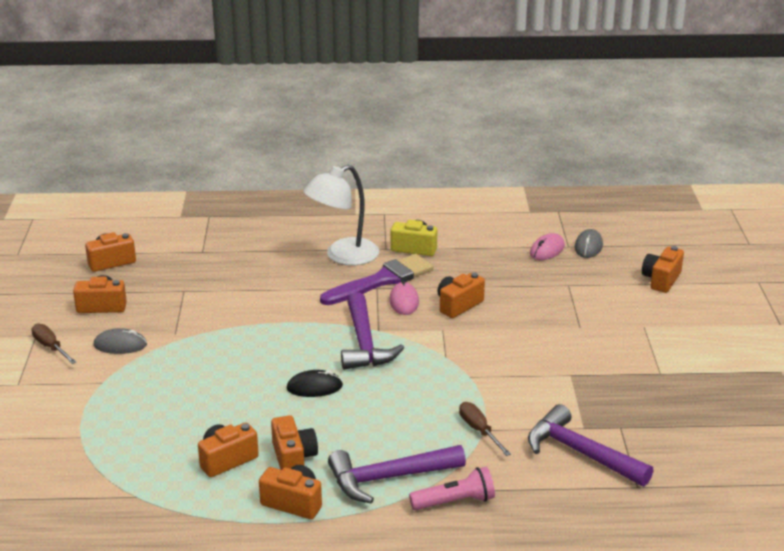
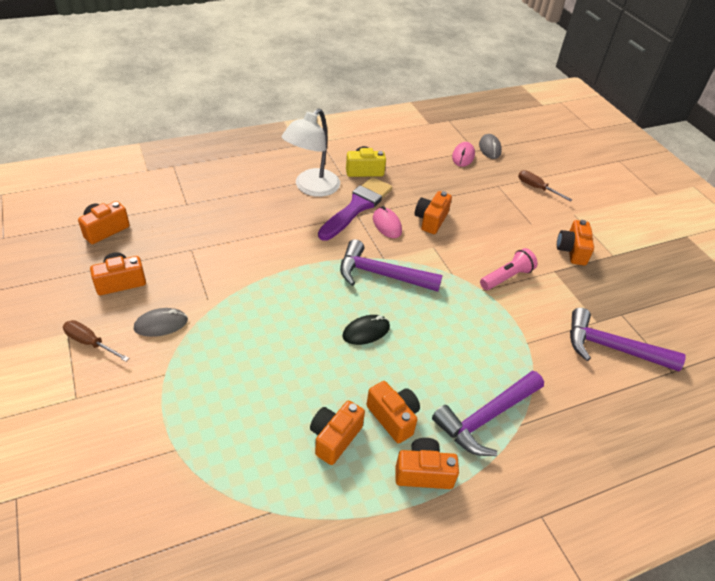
camera: 25 degrees left, 15 degrees up
(365, 344) = (381, 274): purple hammer -> purple hammer turned 135 degrees clockwise
(455, 502) = (554, 429): pink flashlight -> pink flashlight (507, 277)
(479, 430) = (524, 345): brown screwdriver -> brown screwdriver (536, 188)
(661, 280) = (557, 170): orange camera -> orange camera (572, 251)

